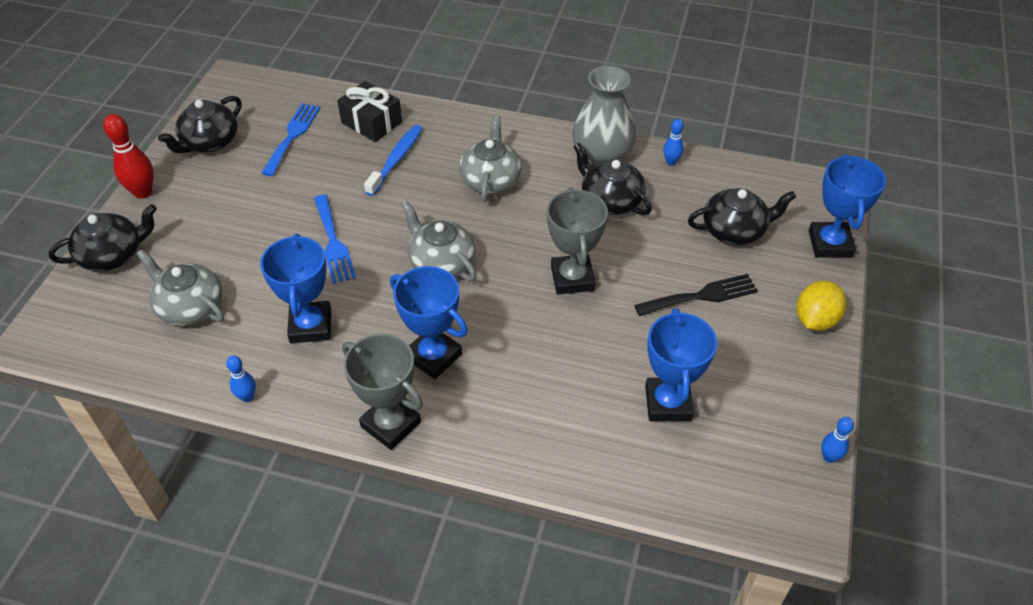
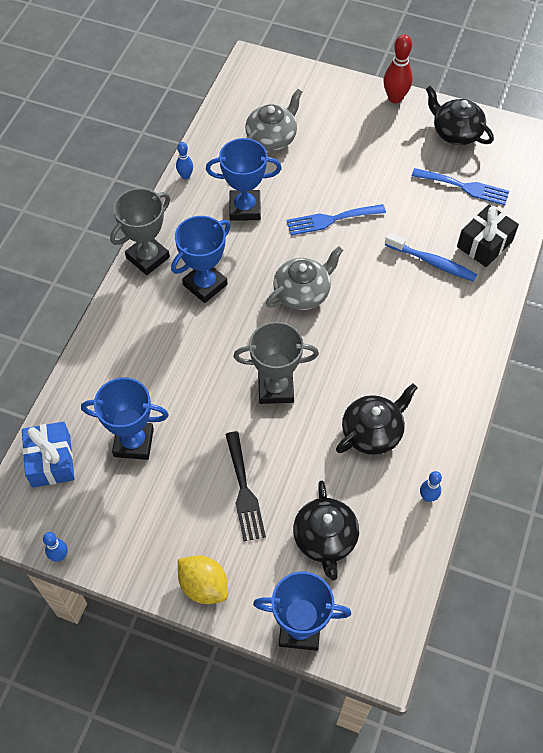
camera: 95 degrees right, 10 degrees up
(113, 255) = (328, 90): black teapot -> none
(490, 179) = (404, 334): grey teapot -> none
(602, 152) = (442, 434): grey vase -> none
(713, 488) = (51, 461): none -> blue gift

